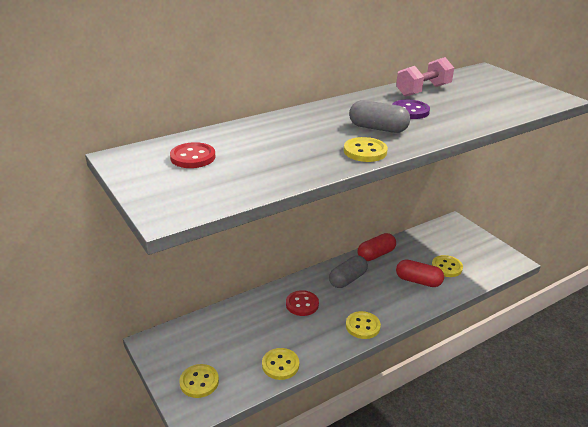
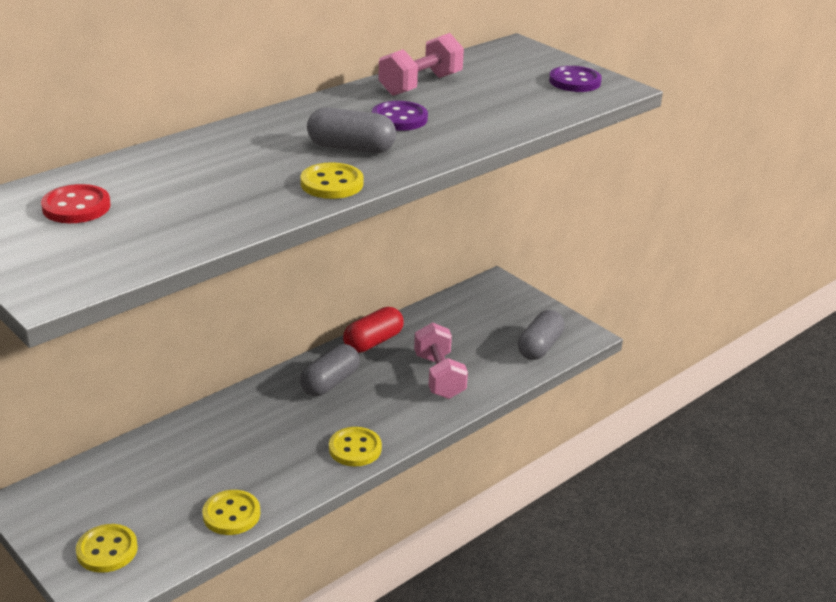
camera: 10 degrees left, 0 degrees up
(302, 304) = (260, 425): red button -> none
(418, 281) = (439, 376): red capsule -> pink dumbbell
(446, 267) = (482, 352): yellow button -> none
(484, 266) = (539, 347): none -> grey capsule
(528, 93) = (574, 81): none -> purple button

